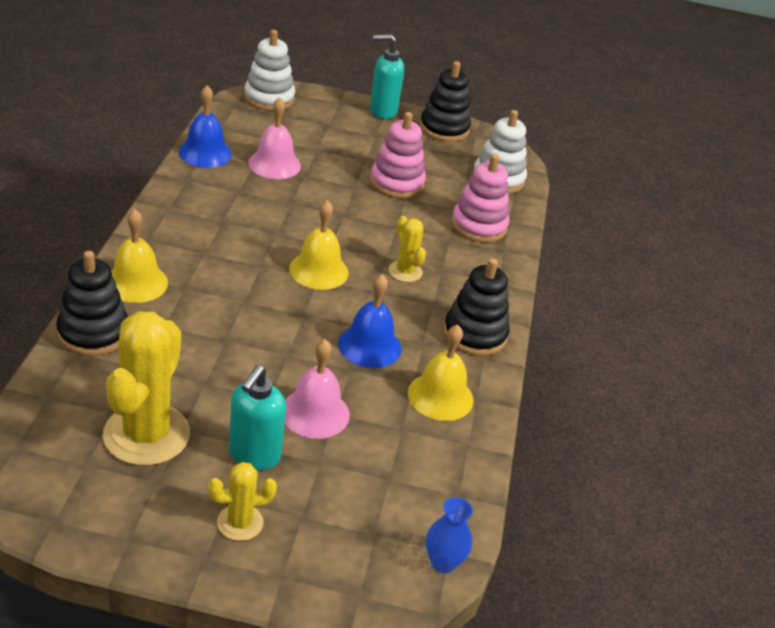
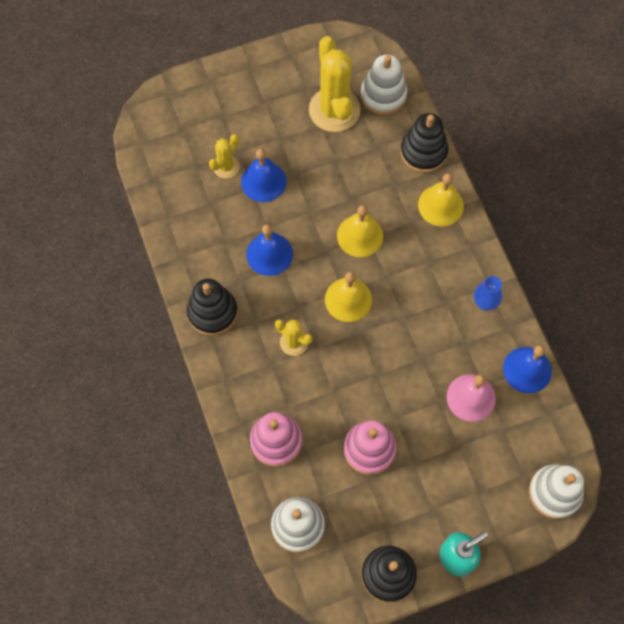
camera: 155 degrees right, 30 degrees up
(65, 413) = (383, 95): none -> white stacking toy
(240, 523) = (249, 94): yellow cactus -> yellow cactus (226, 166)
(254, 455) = (273, 133): turquoise soap dispenser -> none
(315, 413) = (263, 181): pink bell -> blue bell
(440, 396) = (203, 242): yellow bell -> yellow bell (360, 235)
(443, 562) = (140, 135): blue vase -> blue vase (484, 303)

